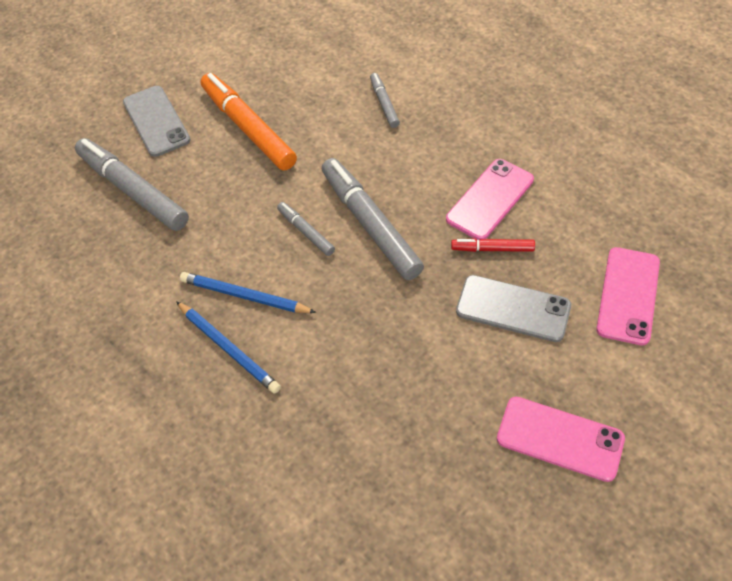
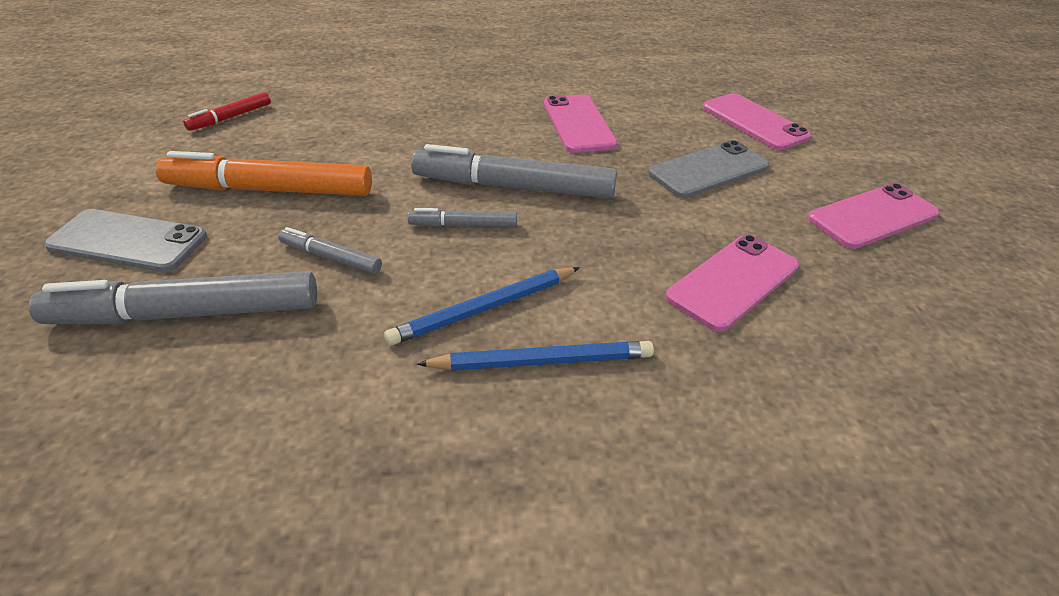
camera: 55 degrees left, 15 degrees down
(384, 104) = (390, 114): grey marker -> grey marker (330, 258)
(386, 395) = (733, 282): none -> pink phone
(492, 249) = (632, 148): red marker -> red marker (230, 117)

